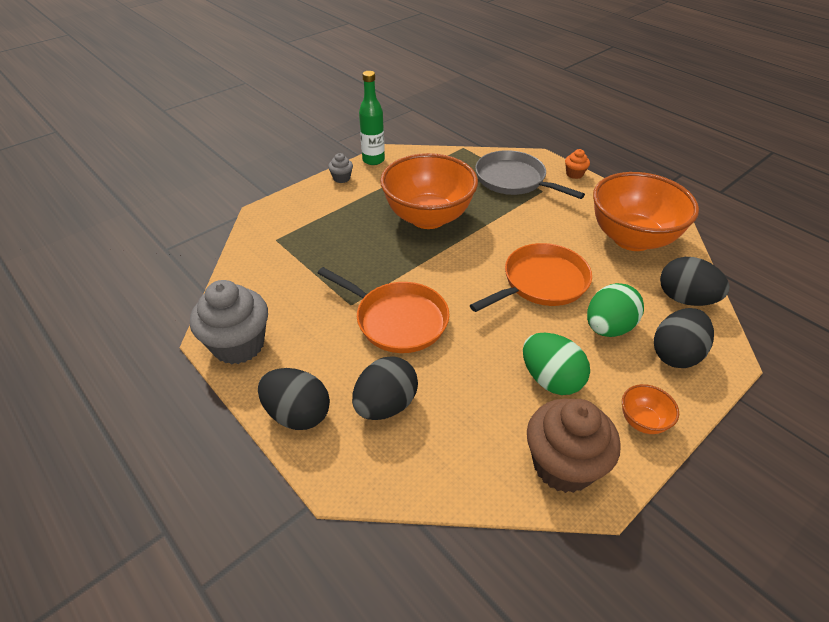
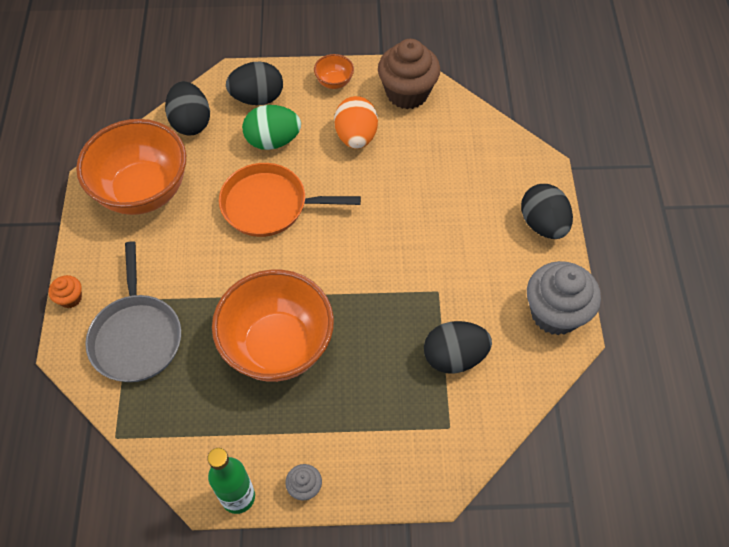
camera: 140 degrees left, 15 degrees up
(385, 405) = (479, 191): black egg -> black egg (454, 357)
(397, 320) = (413, 250): orange pan -> none
(550, 379) = (356, 137): green egg -> orange egg

